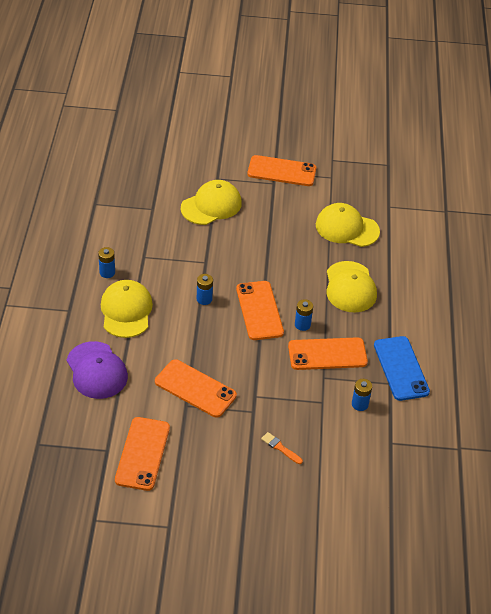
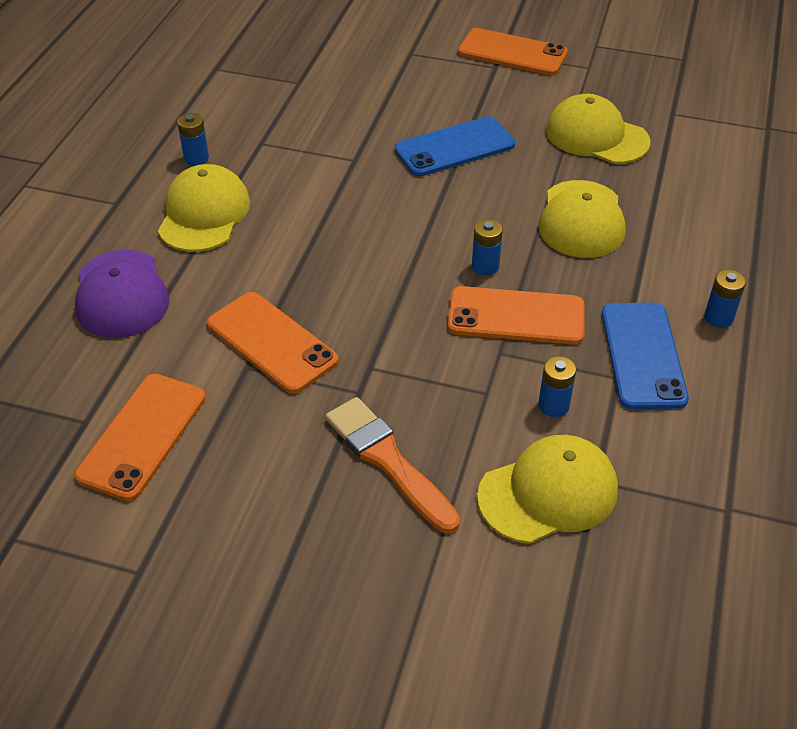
camera: 15 degrees right, 0 degrees up
(204, 299) = (334, 211): blue battery -> blue battery (718, 317)
(211, 205) = (389, 86): yellow cap -> yellow cap (548, 492)
(259, 310) = (419, 237): orange phone -> none
(264, 246) = (454, 147): none -> blue phone
(280, 448) = (388, 461): orange brush -> orange brush, size x2.08

